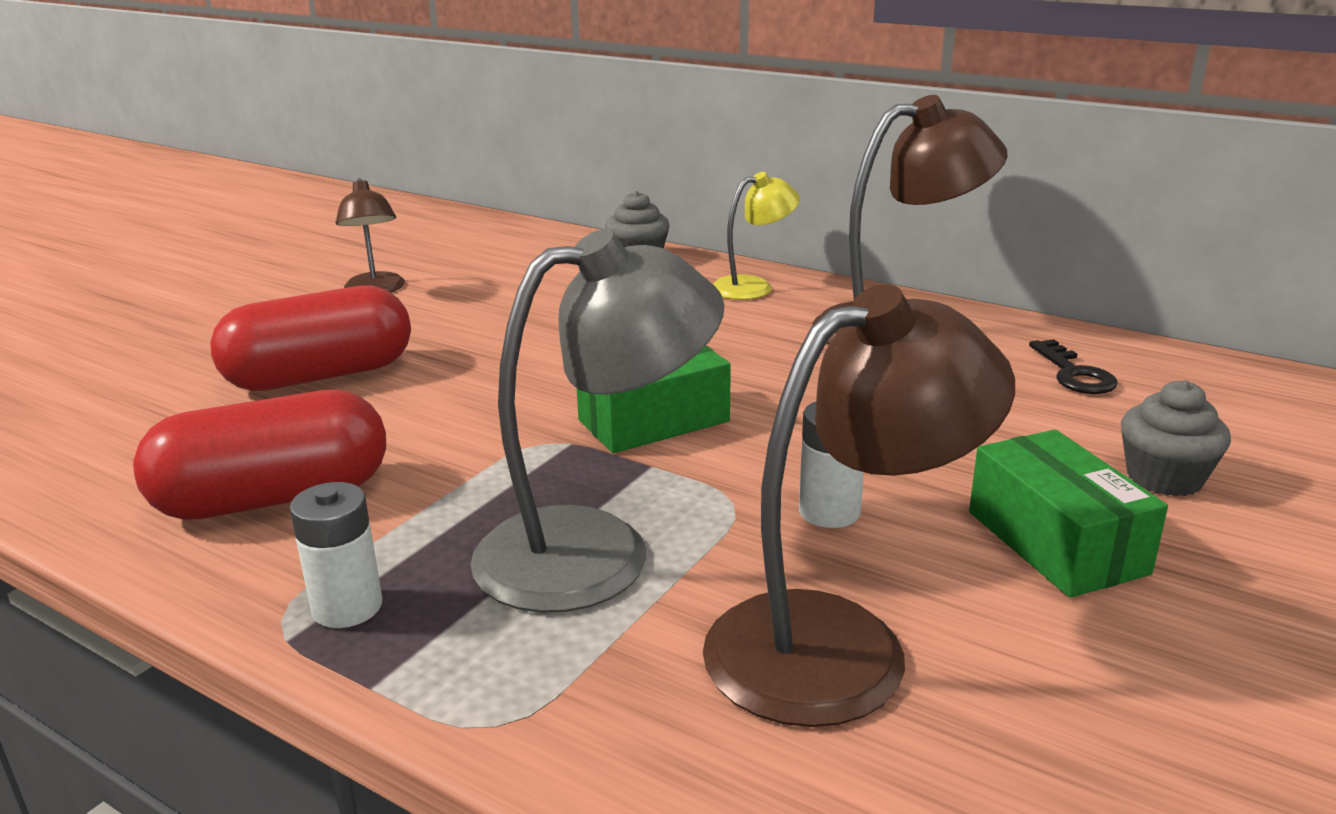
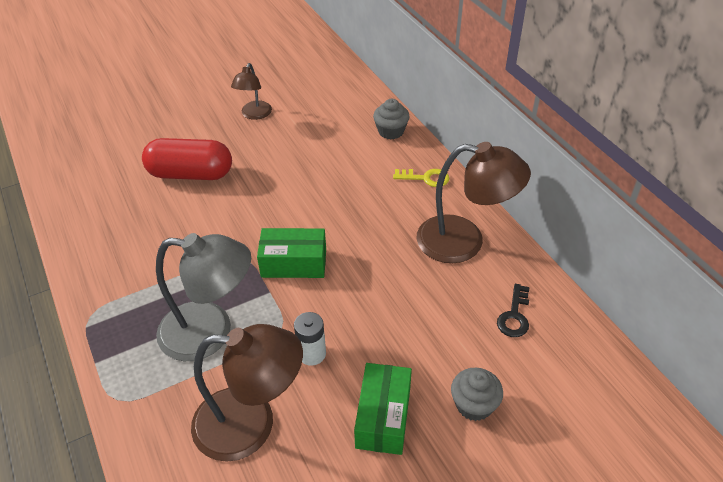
camera: 30 degrees right, 20 degrees up
(273, 498) = (126, 248): red capsule -> none
(347, 607) = (112, 320): white battery -> none
(753, 287) = (425, 178): yellow lamp -> yellow key

